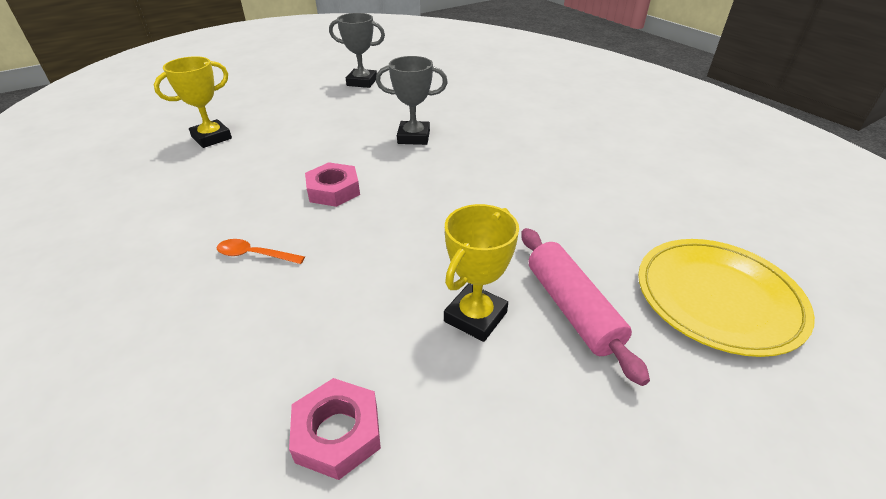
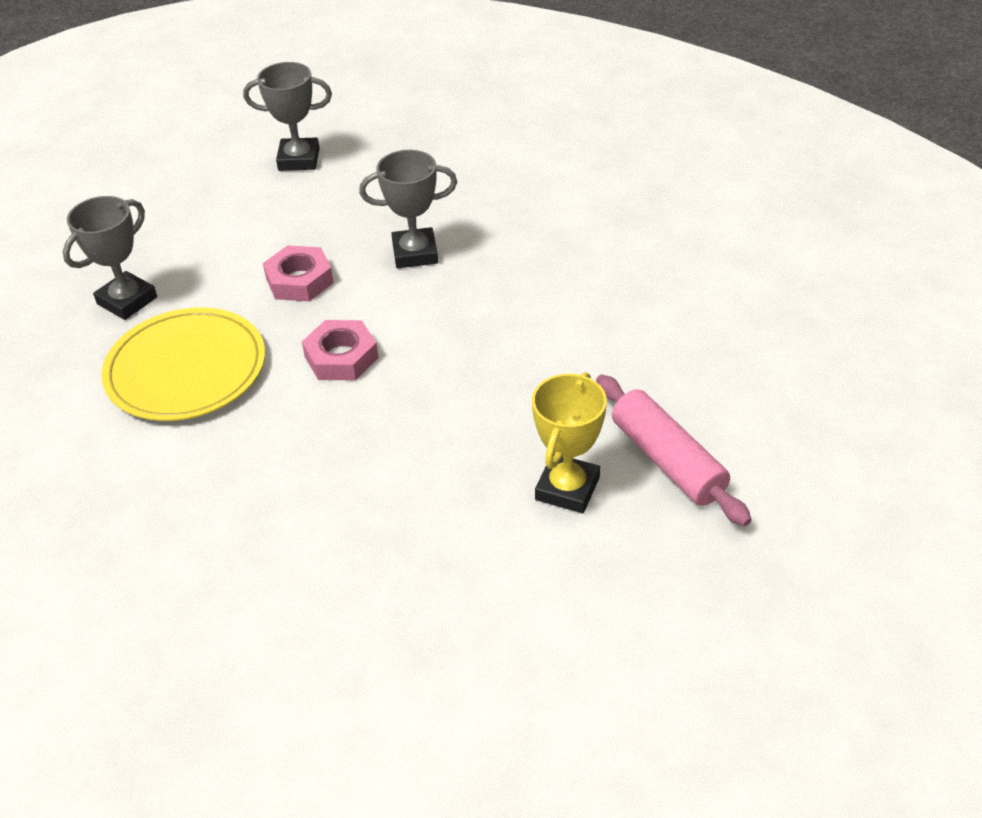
camera: 10 degrees left, 5 degrees up
(212, 138) = (127, 300): yellow trophy -> grey trophy
(254, 255) = (286, 462): orange spoon -> none
(337, 433) = (467, 626): pink nut -> pink nut (299, 280)
(718, 298) = (818, 420): yellow plate -> yellow plate (186, 369)

